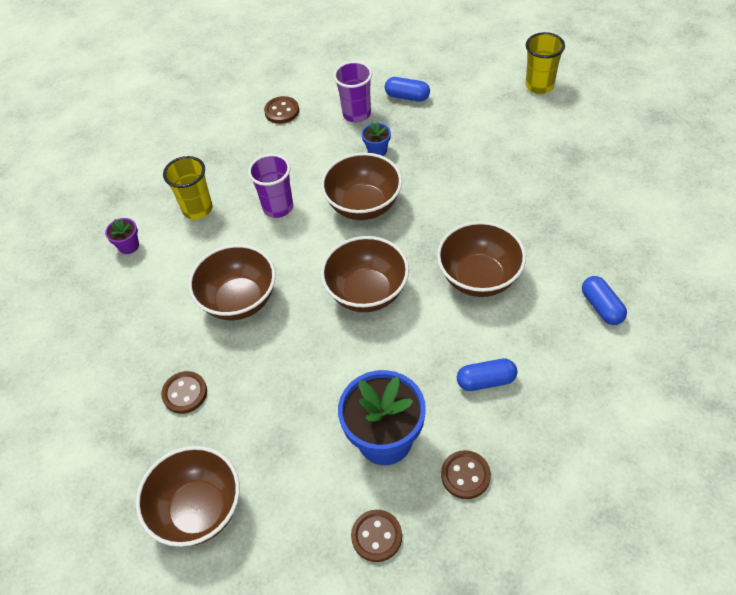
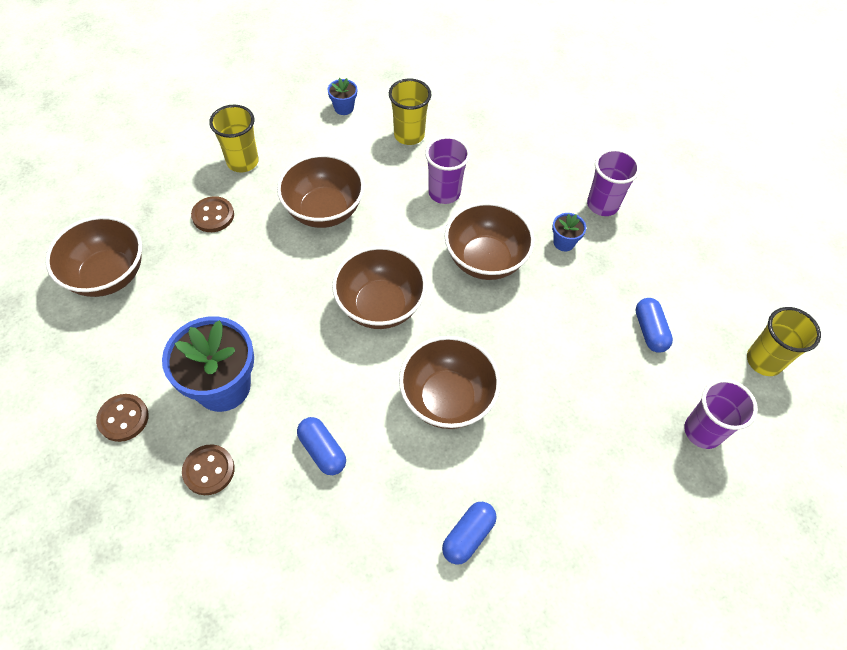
camera: 55 degrees right, 5 degrees up
(129, 246) = (344, 108): purple flower pot -> blue flower pot
(135, 348) = (243, 162): none -> yellow cup
(282, 111) = (565, 143): brown button -> none
(407, 96) = (656, 239): blue capsule -> blue capsule (649, 331)
(577, 140) = (702, 431): none -> purple cup

